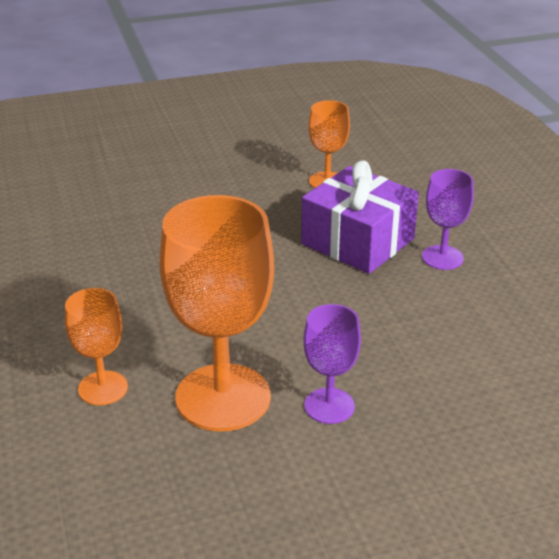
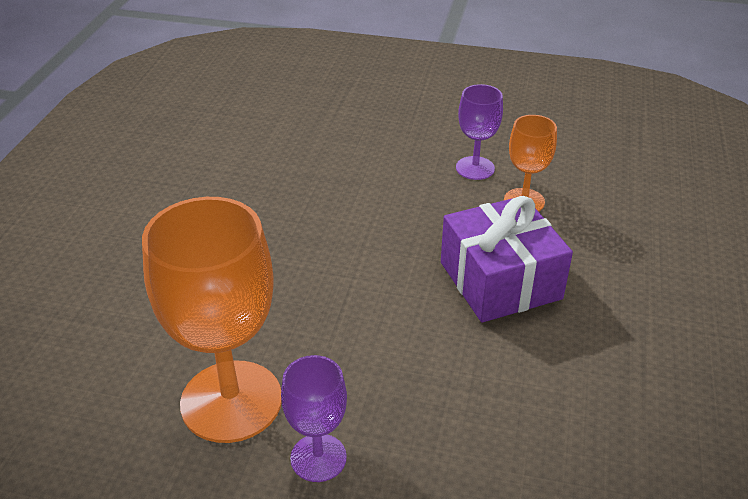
camera: 30 degrees right, 5 degrees up
(103, 388) = (143, 344): orange goblet -> none
(442, 257) = (576, 334): purple goblet -> purple goblet (475, 168)

